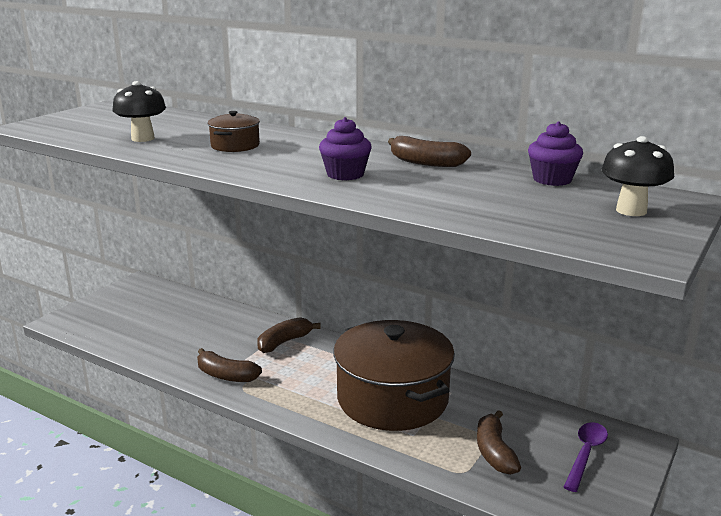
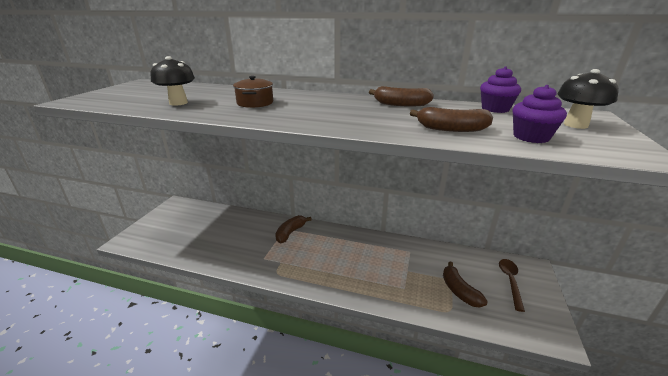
camera: 15 degrees left, 5 degrees up
(226, 375) = (261, 264): brown banana -> brown banana (451, 129)
(345, 174) = (356, 117): purple cupcake -> purple cupcake (531, 137)
(392, 399) = (378, 263): brown pot -> none
(585, 454) = (510, 281): purple spoon -> brown spoon

